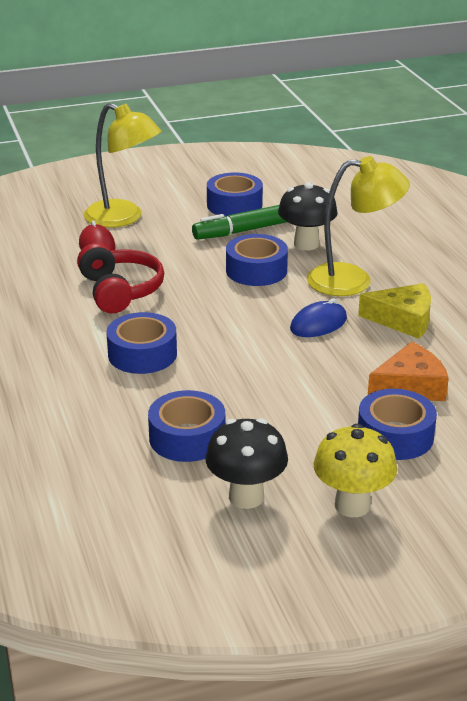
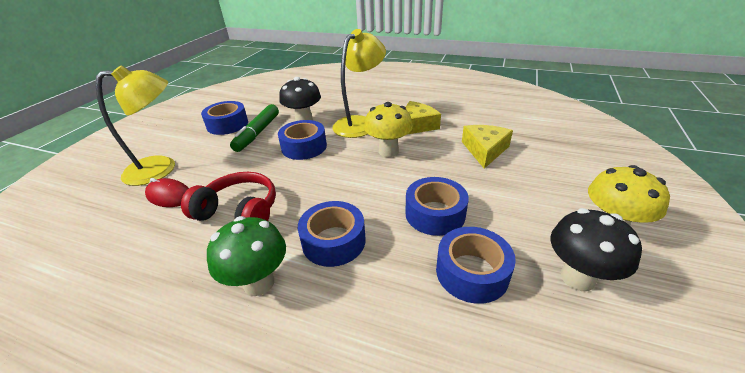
camera: 50 degrees left, 5 degrees up
(61, 342) = (259, 283): none -> green mushroom
(318, 324) = (388, 151): blue mouse -> yellow mushroom
(395, 436) = (534, 177): blue tape -> blue tape (435, 214)
(410, 386) = (484, 150): orange cheese -> yellow cheese

